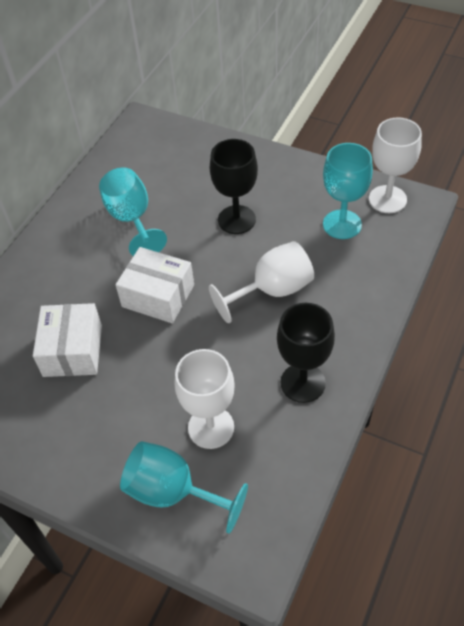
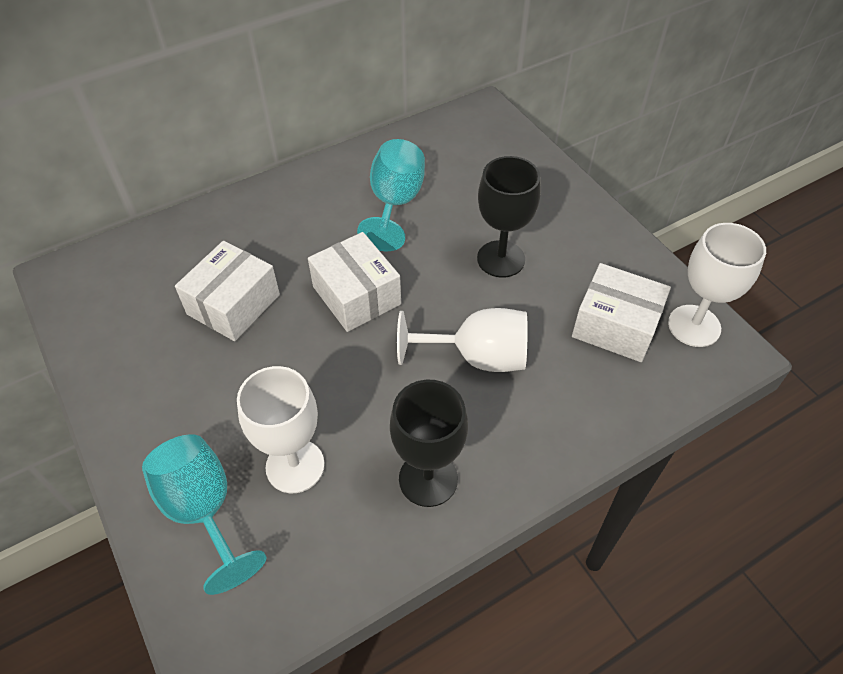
camera: 30 degrees right, 0 degrees up
(342, 224) = (615, 326): turquoise goblet -> white box

